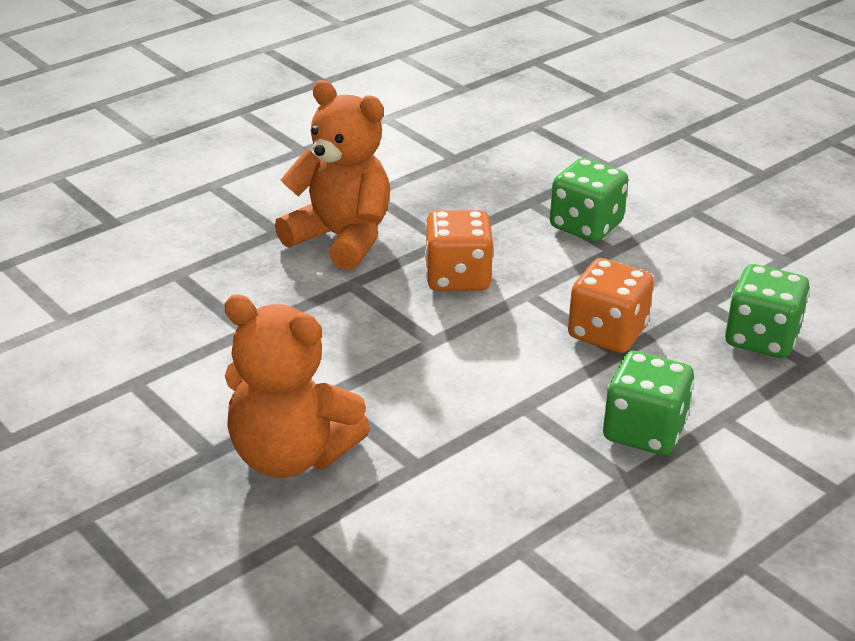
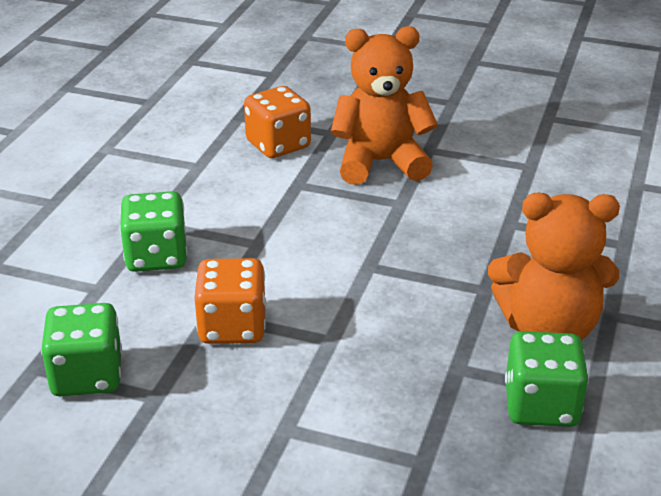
camera: 150 degrees right, 0 degrees up
(457, 277) = (405, 330): orange dice -> orange dice (278, 145)
(586, 226) = (336, 450): green dice -> green dice (541, 405)

